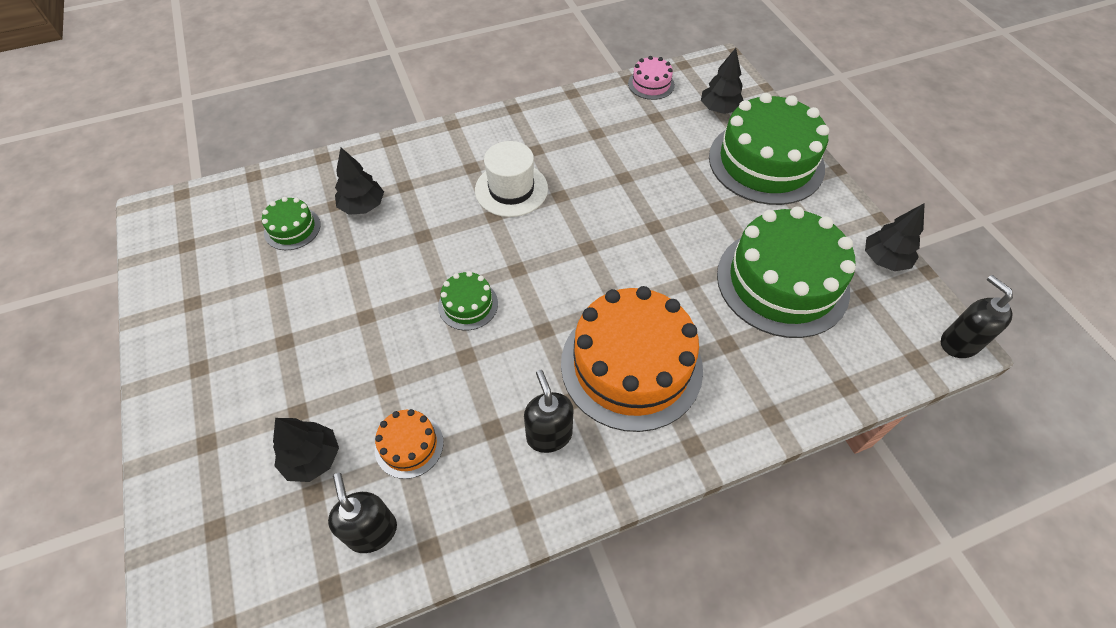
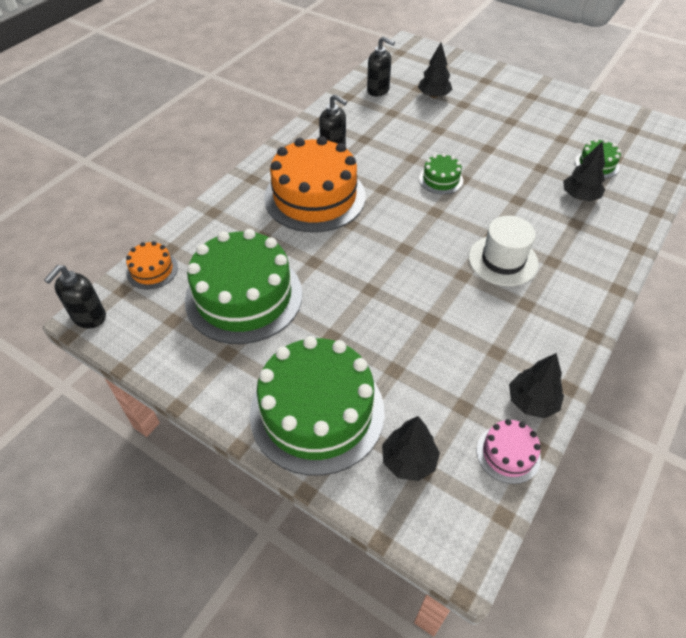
camera: 145 degrees right, 5 degrees down
(409, 445) = (397, 117): orange cake -> orange cake (152, 270)
(884, 260) = (163, 360): black tree -> black tree (532, 402)
(958, 343) = (89, 317): black soap dispenser -> black soap dispenser turned 90 degrees clockwise

